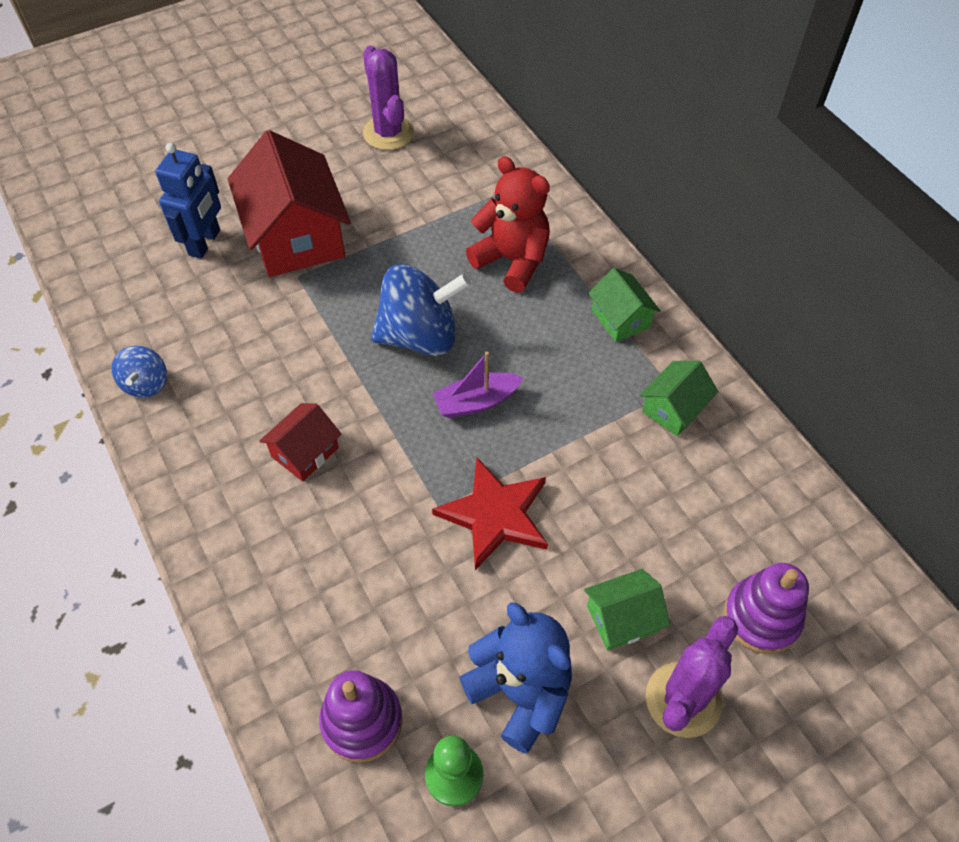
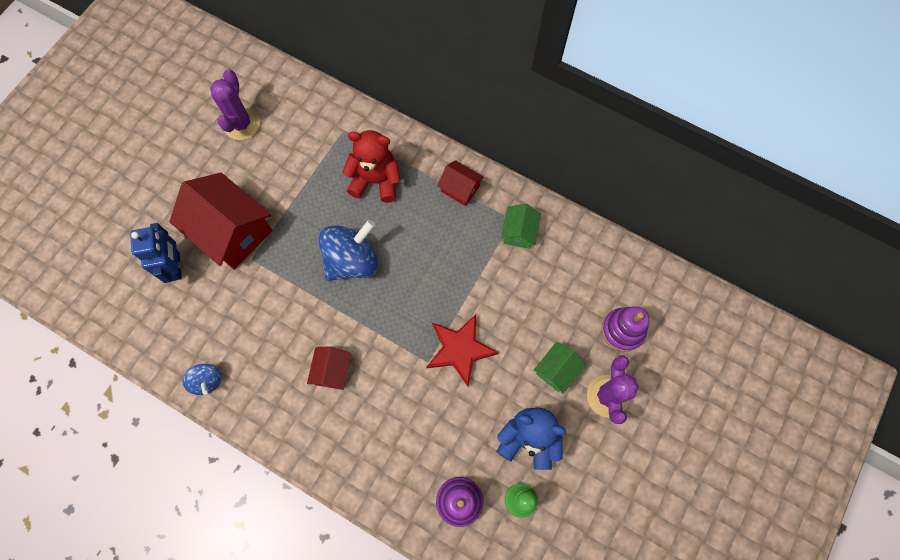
camera: 30 degrees left, 15 degrees up
(388, 133) = (241, 124): purple cactus -> purple cactus turned 60 degrees clockwise
(476, 402) = (410, 286): purple boat -> none
(620, 319) = (460, 188): green house -> red house

